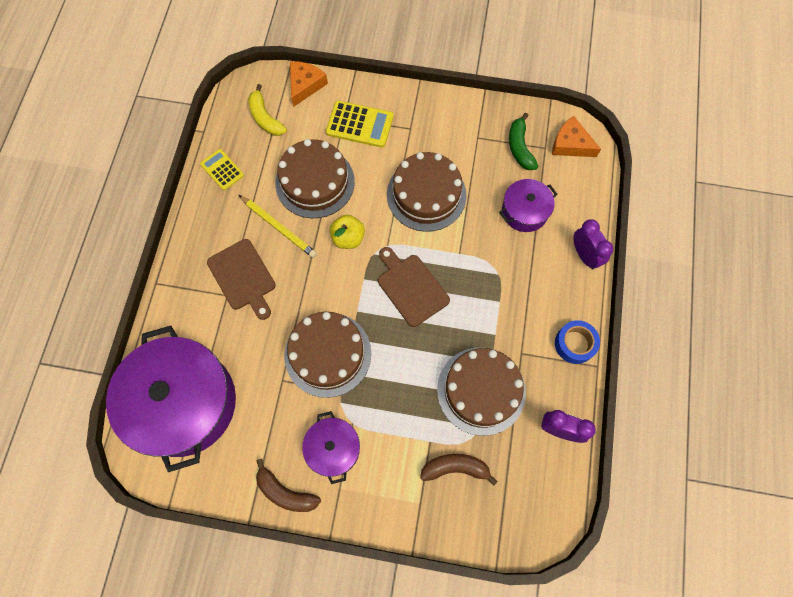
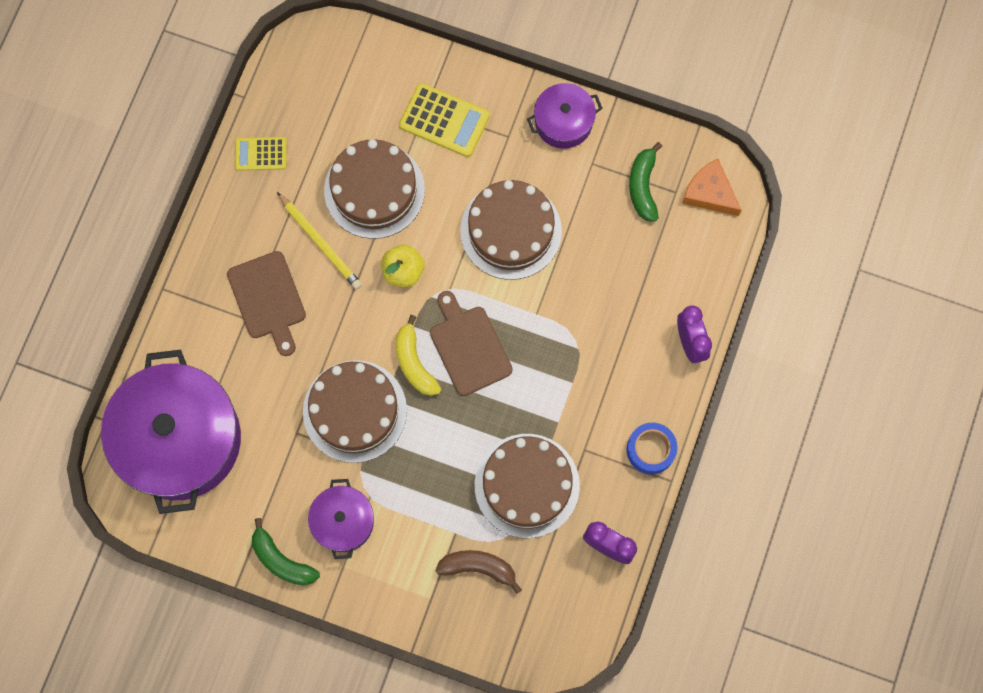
camera: 10 degrees right, 5 degrees up
(222, 170) = (261, 154): yellow calculator -> yellow calculator turned 60 degrees counterclockwise
(265, 118) = (325, 91): yellow banana -> yellow banana (414, 363)
(285, 492) = (281, 560): brown banana -> green banana
(305, 85) = (383, 53): orange cheese -> none
(524, 211) = (629, 273): purple pot -> purple pot (563, 122)

